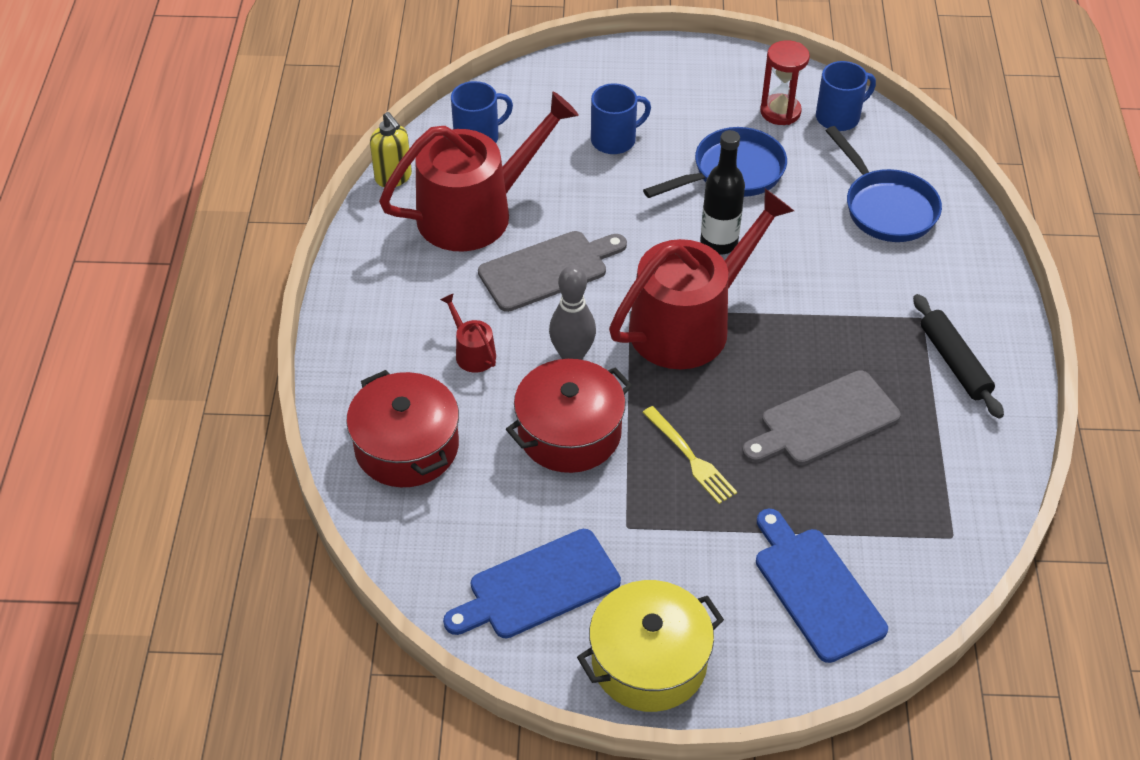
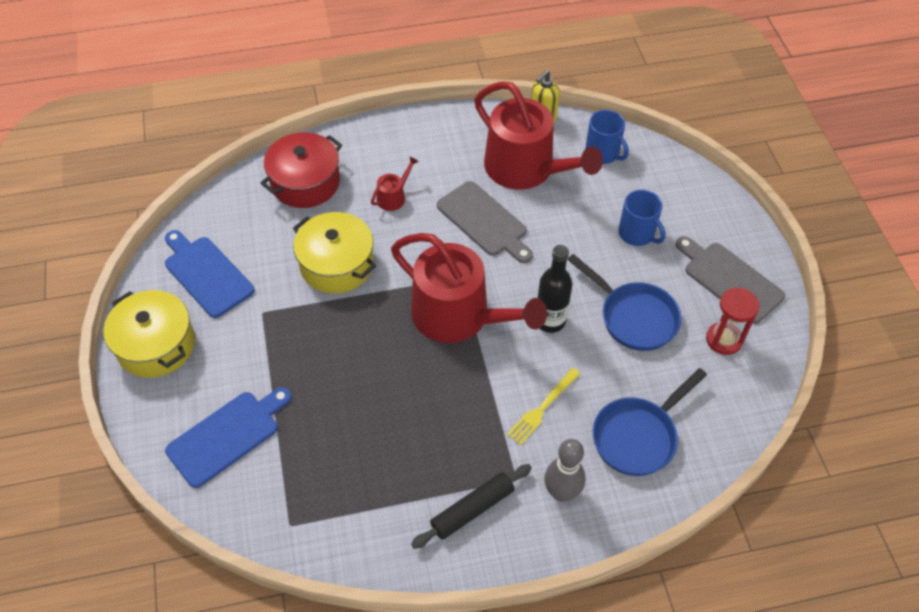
camera: 75 degrees right, 5 degrees up
(569, 432) = (336, 264): red pot -> yellow pot
(572, 355) = (406, 252): grey bowling pin -> grey bowling pin (561, 492)
(690, 457) = (330, 339): yellow fork -> yellow fork (542, 408)
(824, 421) = (385, 420): grey cutting board -> grey cutting board (730, 280)
(839, 117) = (738, 385): blue mug -> none

